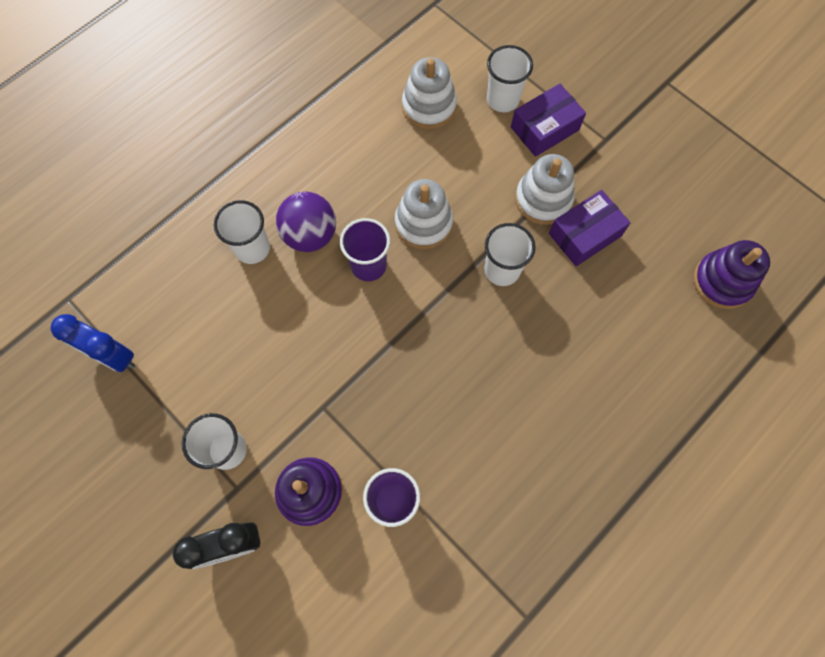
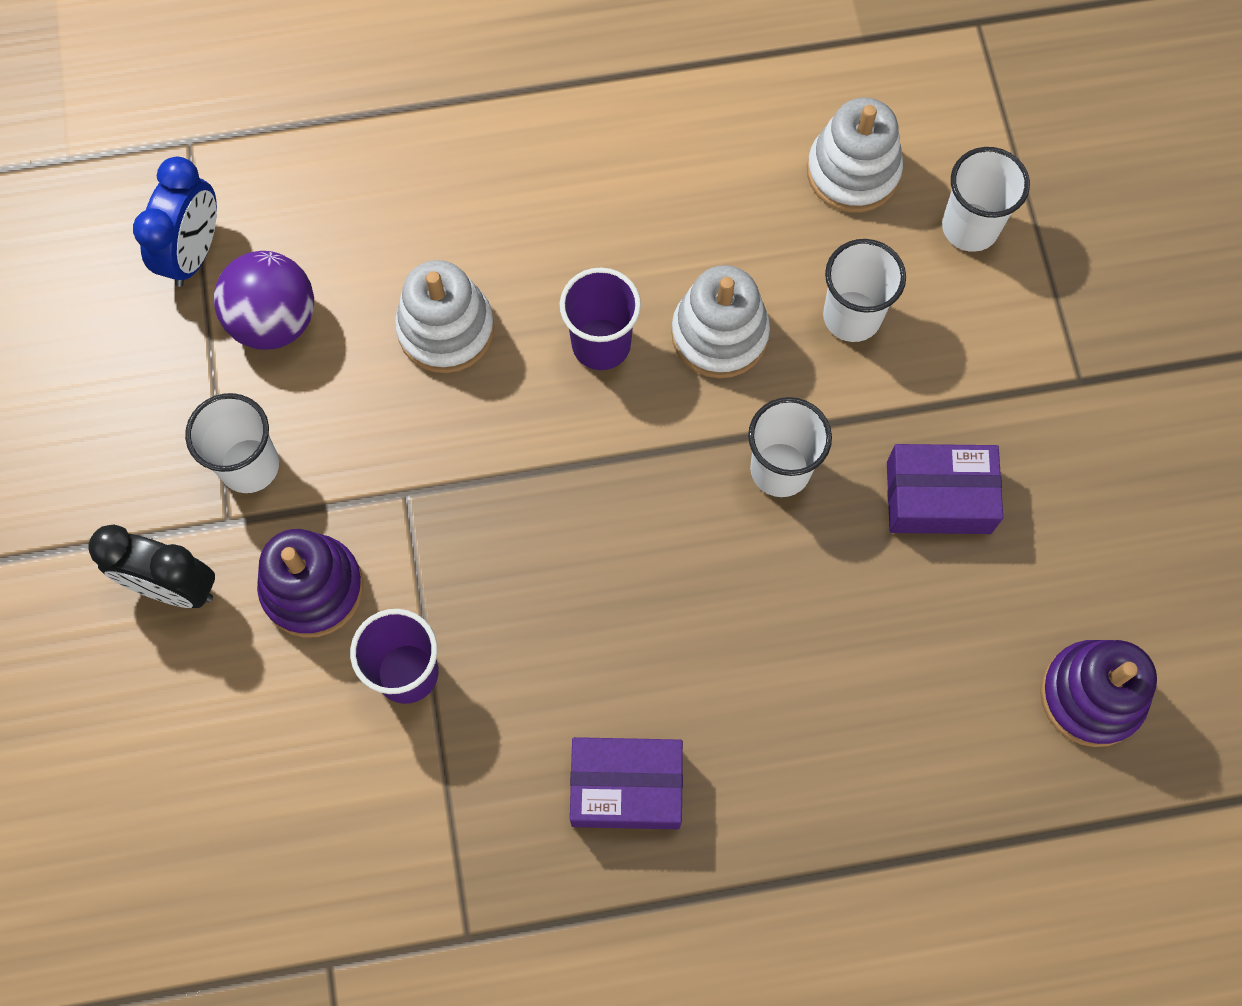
camera: 35 degrees right, 0 degrees up
(113, 356) = (194, 253): blue clock -> blue clock turned 135 degrees counterclockwise
(252, 248) = (464, 222): white cup -> white cup (852, 316)
(310, 235) = (553, 252): purple ball -> purple ball (274, 321)
(543, 199) = (916, 409): white stacking toy -> white stacking toy (446, 329)
(544, 128) = (1000, 308): purple box -> purple box (626, 787)

